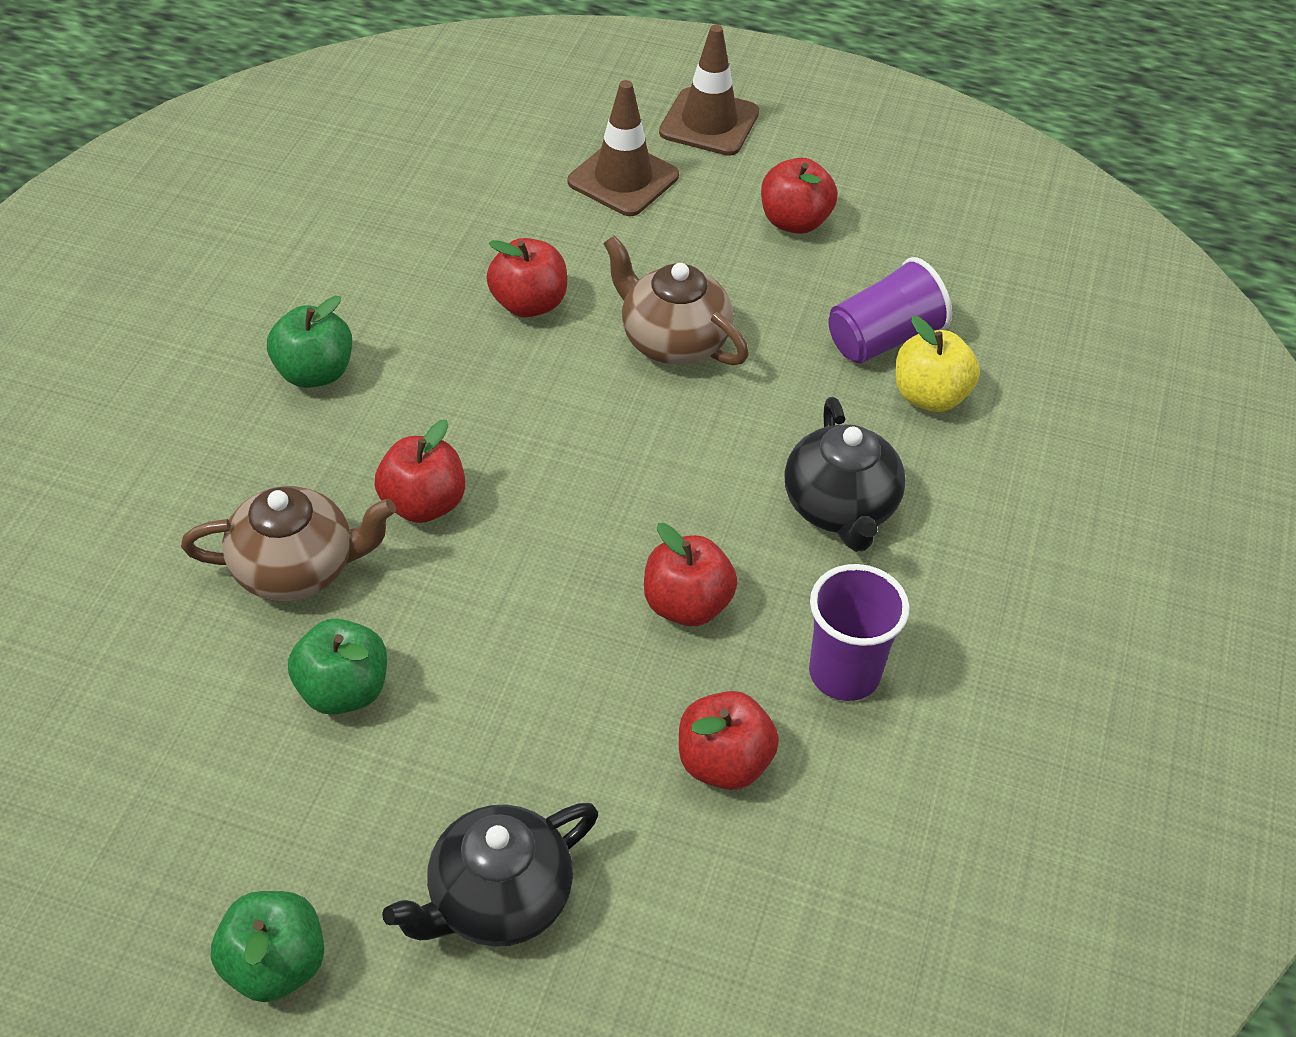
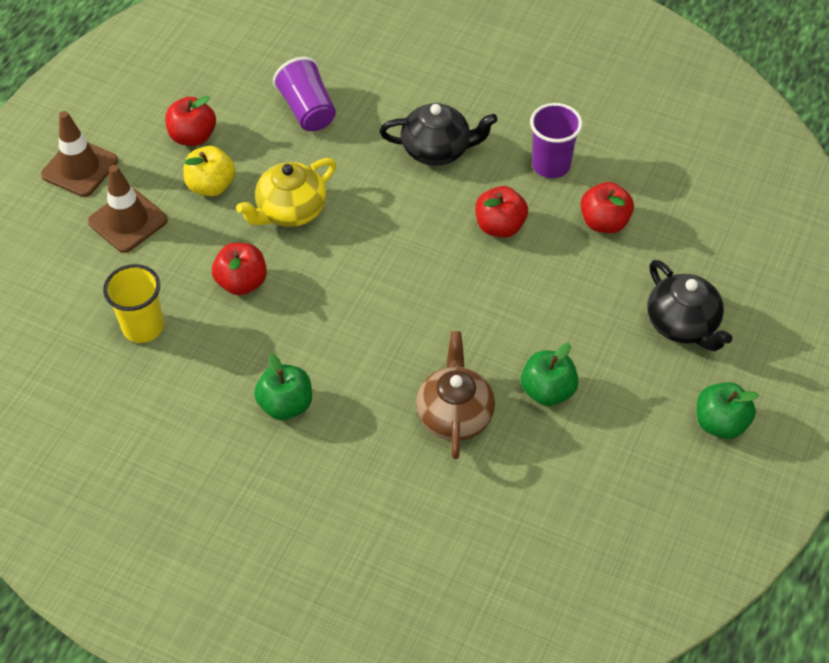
camera: 80 degrees left, 5 degrees up
(423, 504) = (410, 347): red apple -> none
(441, 217) = (143, 327): none -> yellow cup
(673, 340) = (290, 210): brown teapot -> yellow teapot
(930, 396) = (358, 97): yellow apple -> yellow apple (211, 186)

